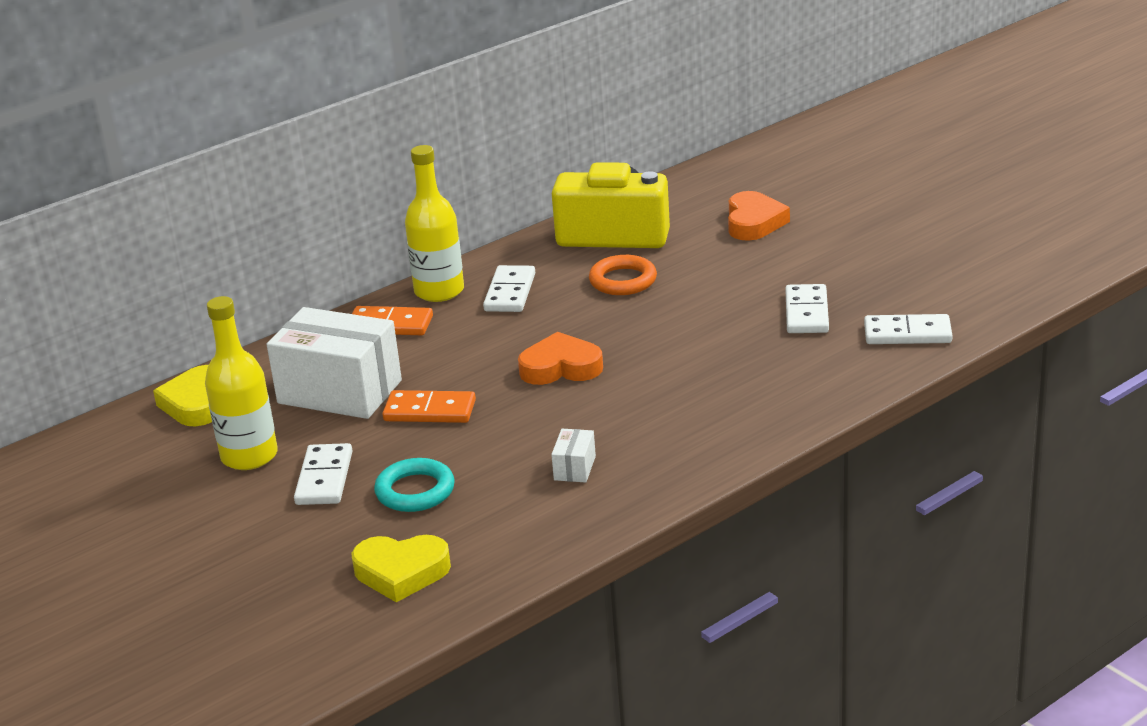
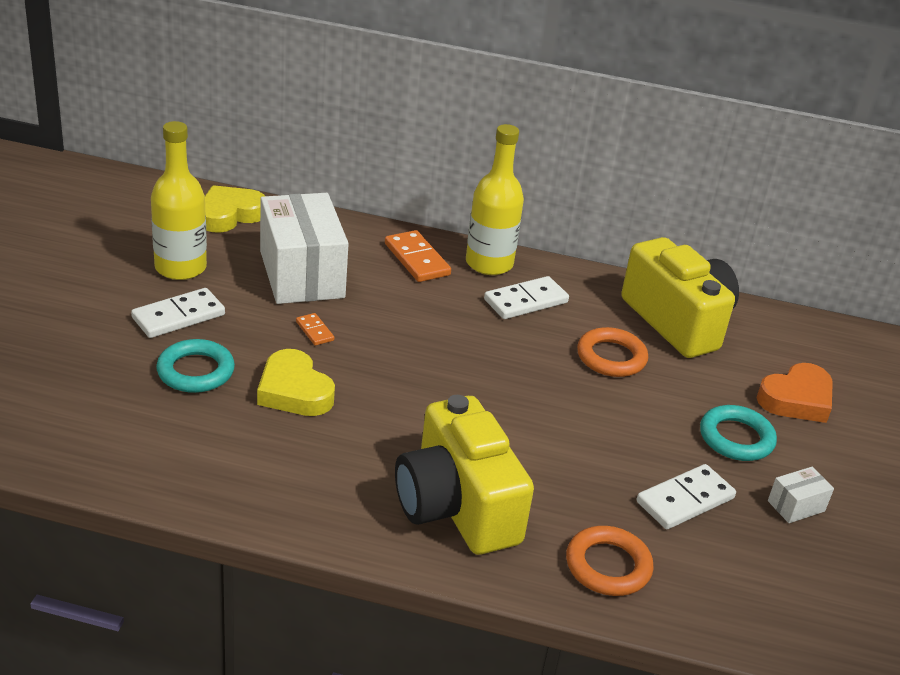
camera: 45 degrees right, 5 degrees up
(401, 572) = (77, 412): yellow heart -> yellow heart (294, 391)
(429, 411) = (314, 331): orange domino -> orange domino, size x0.53
(561, 367) = (442, 377): orange heart -> none
(574, 468) = (298, 450): white box -> white box (796, 506)
(715, 414) = (456, 507): none -> yellow camera
(767, 265) = (736, 438): none -> turquoise ring
(838, 371) = (608, 566): none -> orange ring
(907, 334) = (726, 594): white domino -> none

